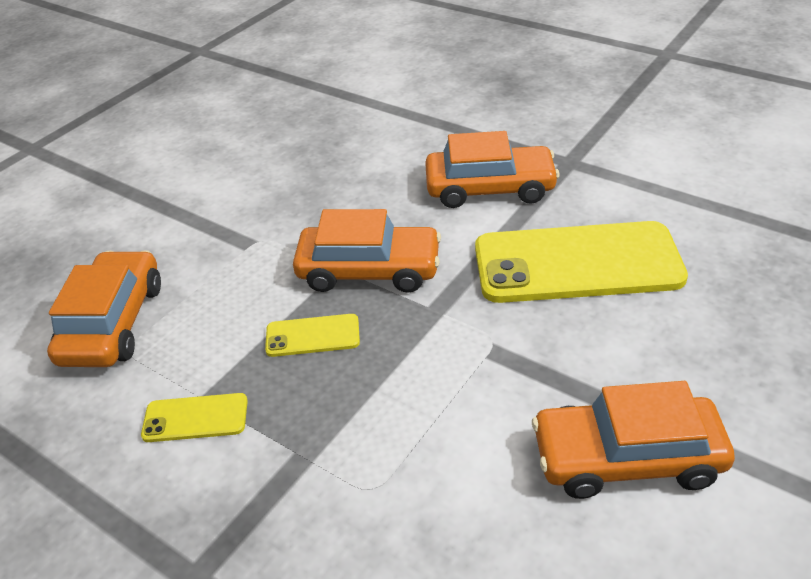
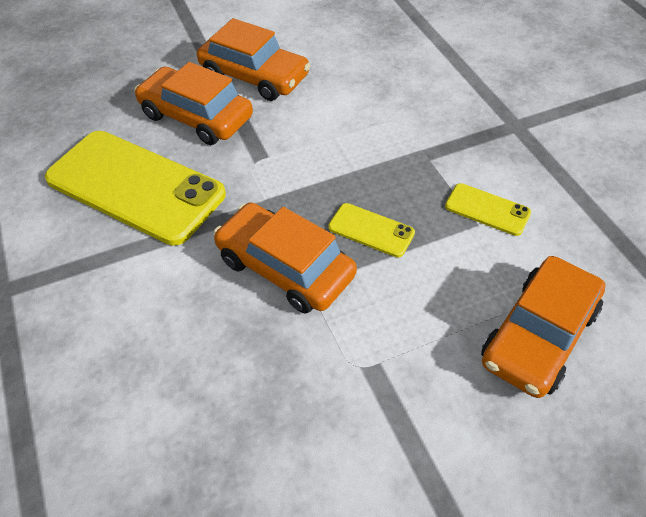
camera: 150 degrees left, 10 degrees up
(490, 188) = (100, 301): orange car -> orange car (196, 116)

